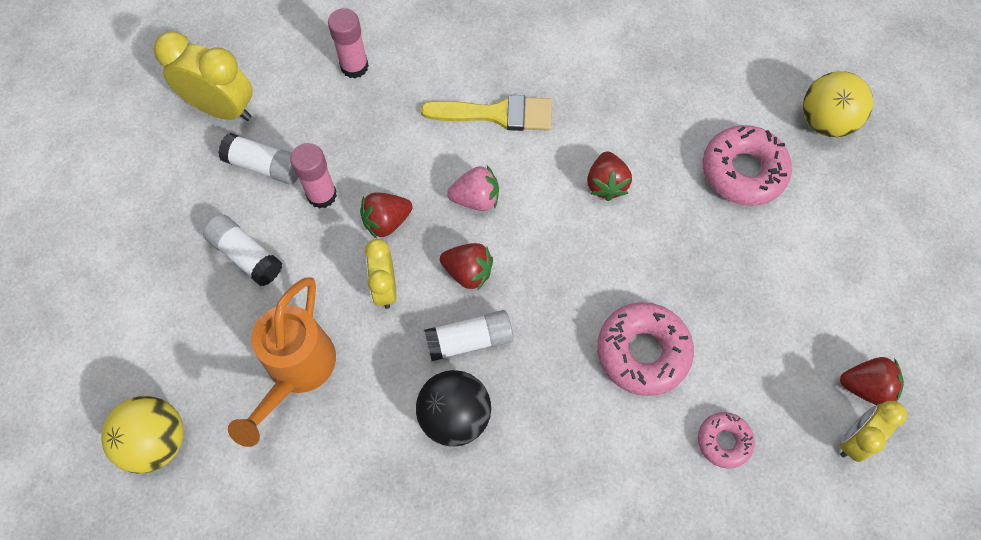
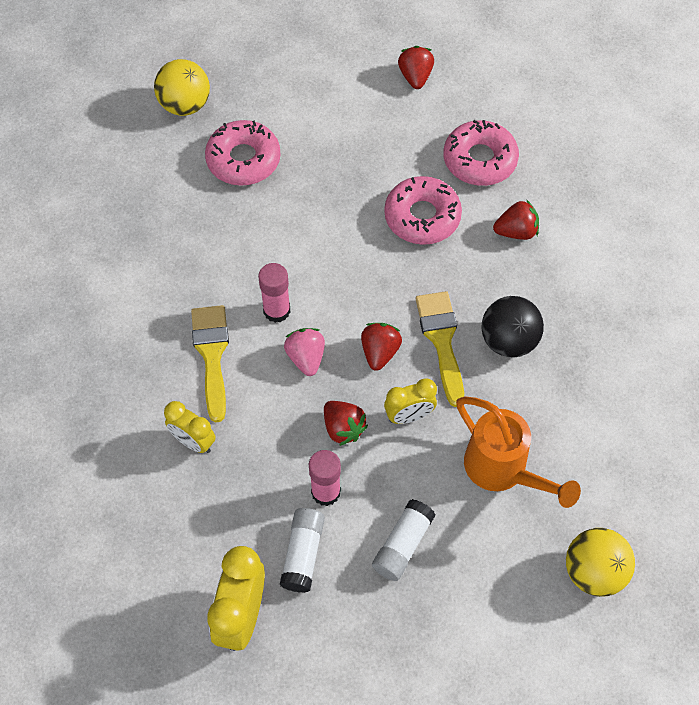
camera: 100 degrees left, 5 degrees down
(296, 372) = (503, 471): orange watering can -> orange watering can turned 45 degrees clockwise
(354, 66) = (172, 495): pink glue stick -> pink glue stick (276, 310)
(469, 340) = (441, 341): white glue stick -> yellow brush
(606, 184) = (273, 257): red strawberry -> red strawberry (516, 231)
(724, 441) = (480, 160): pink donut -> pink donut, size x1.78
(855, 439) = (457, 83): yellow clock -> yellow clock (193, 441)

